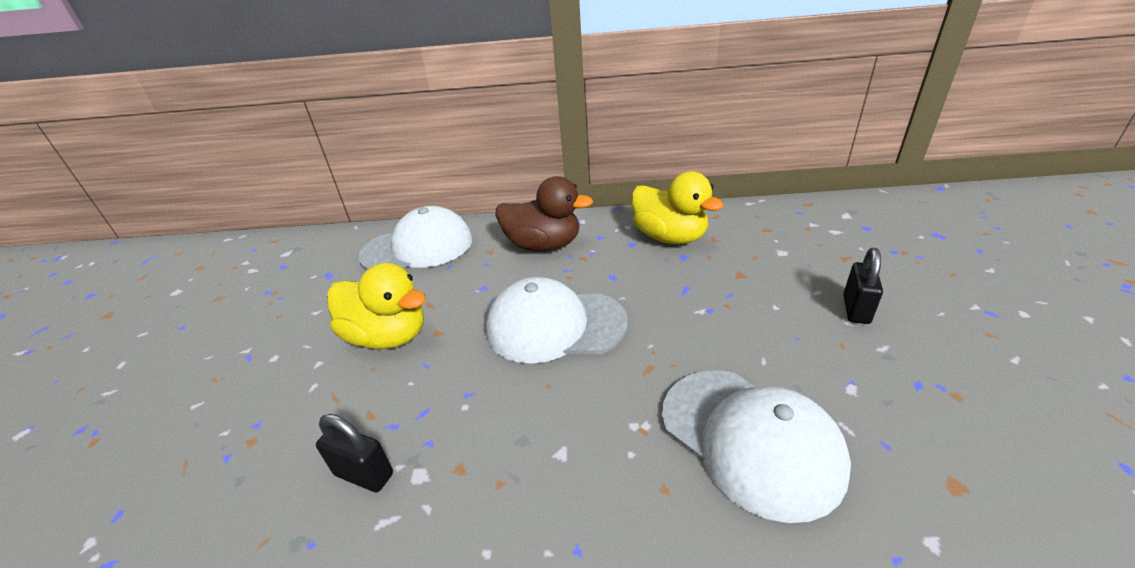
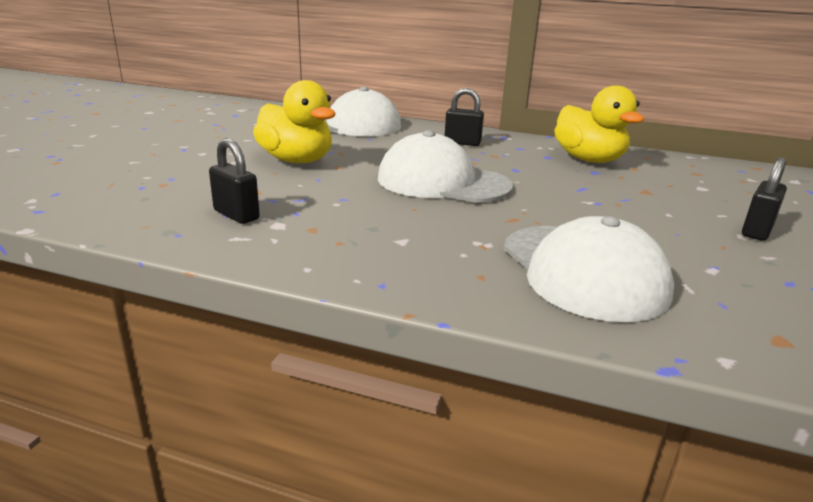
camera: 15 degrees right, 10 degrees down
(543, 245) = (462, 143): brown duck -> black padlock

